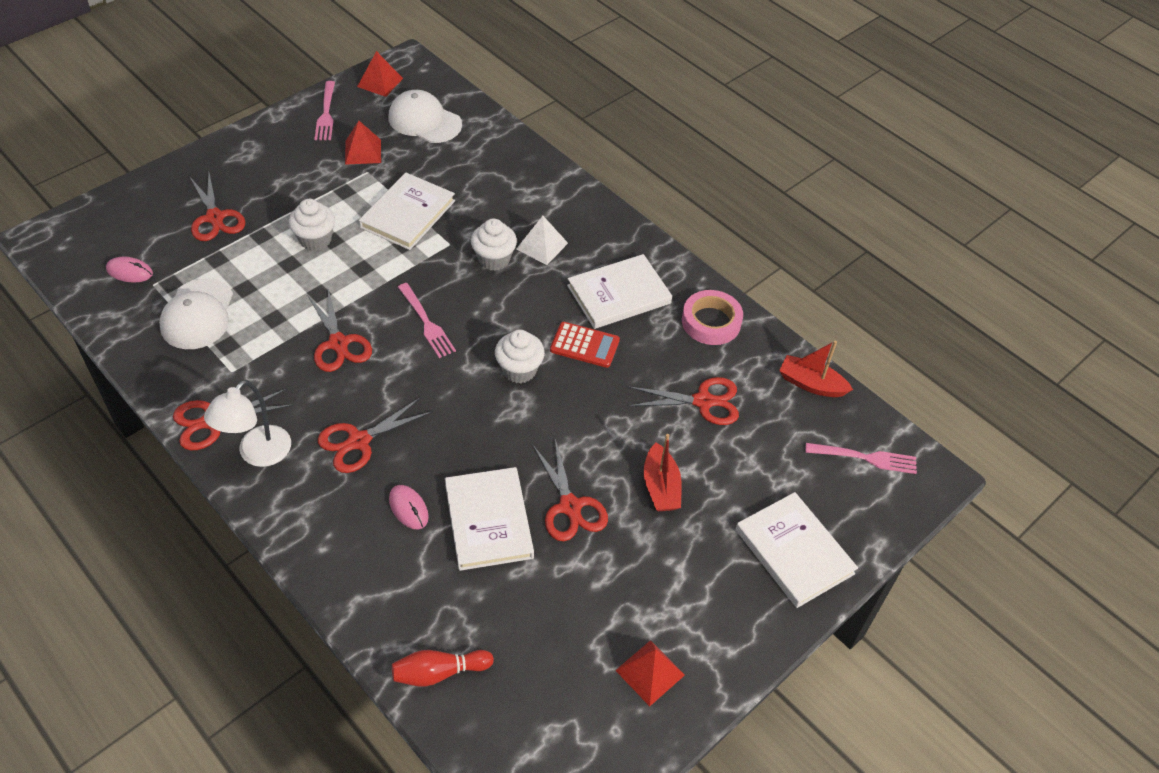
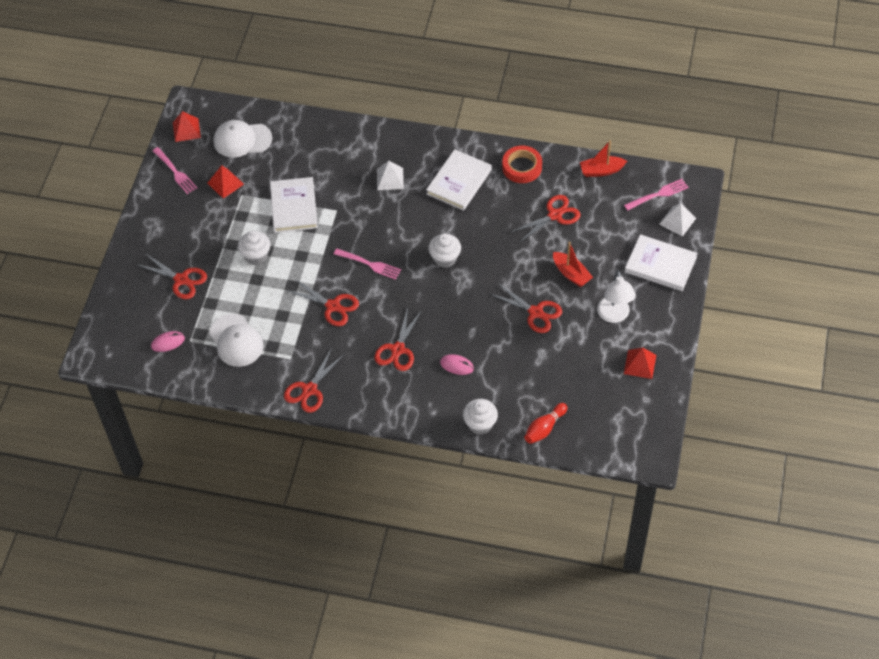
camera: 30 degrees left, 5 degrees up
(258, 454) = (352, 390): white lamp -> white lamp (614, 315)
(488, 521) = (502, 345): white book -> none
(494, 259) = (371, 204): white cupcake -> white cupcake (480, 424)
(584, 345) = (467, 223): red calculator -> none
(711, 322) = (522, 167): pink tape -> red tape
(865, 508) = (677, 221): none -> white pyramid

